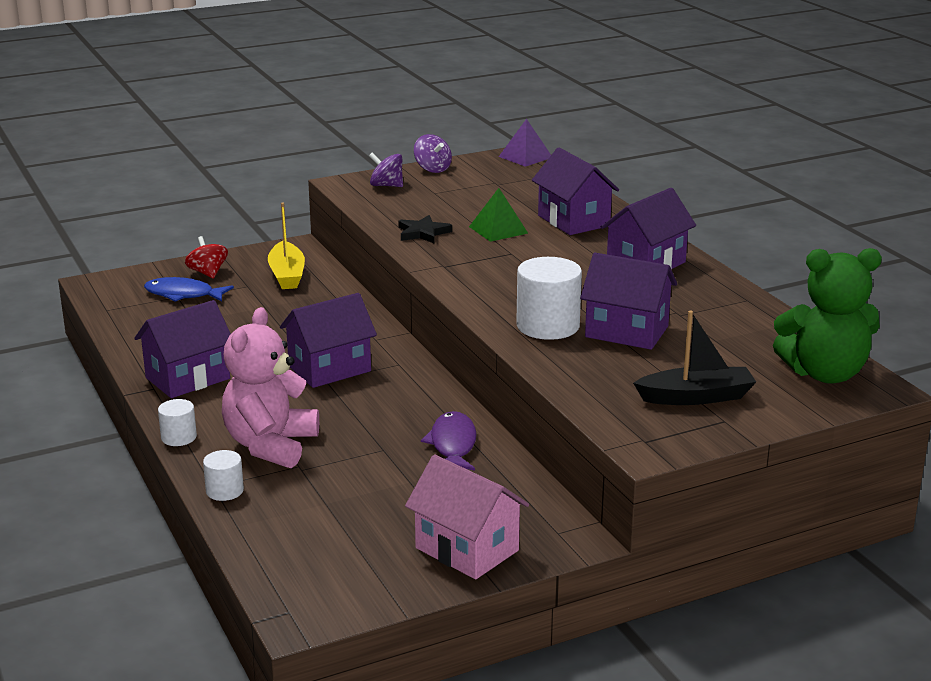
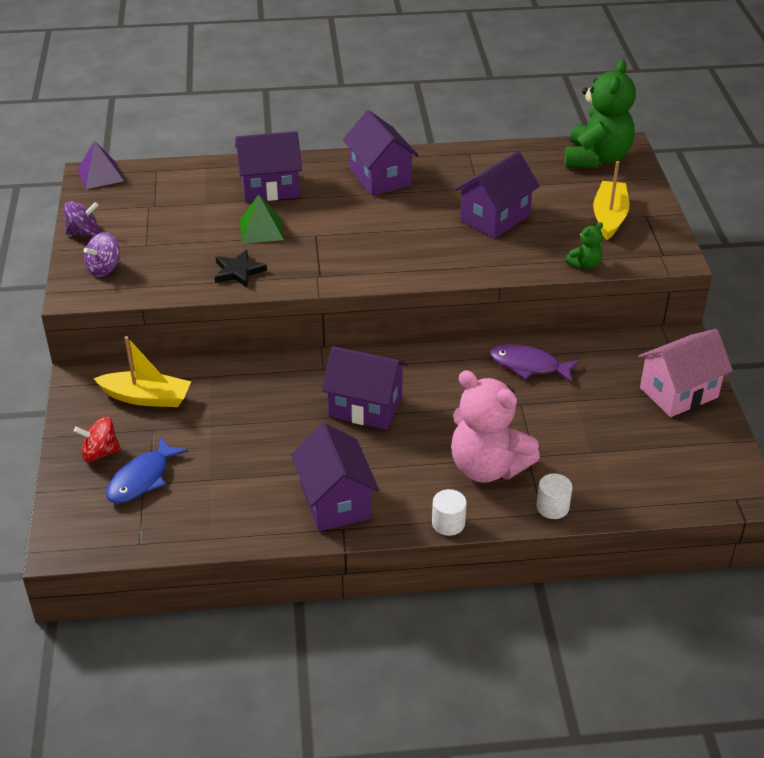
camera: 70 degrees left, 15 degrees up
(329, 369) = (365, 407): purple house -> purple house turned 60 degrees counterclockwise
(548, 326) = (466, 251): white cylinder -> none
(579, 394) = (584, 264): none -> green teddy bear
(696, 397) = (609, 217): black boat -> yellow boat

